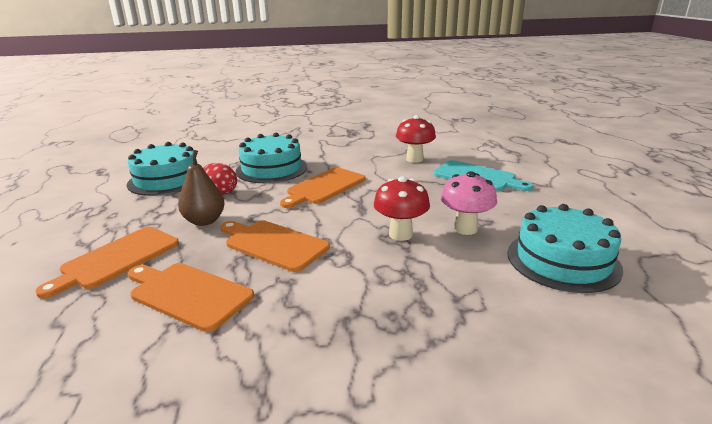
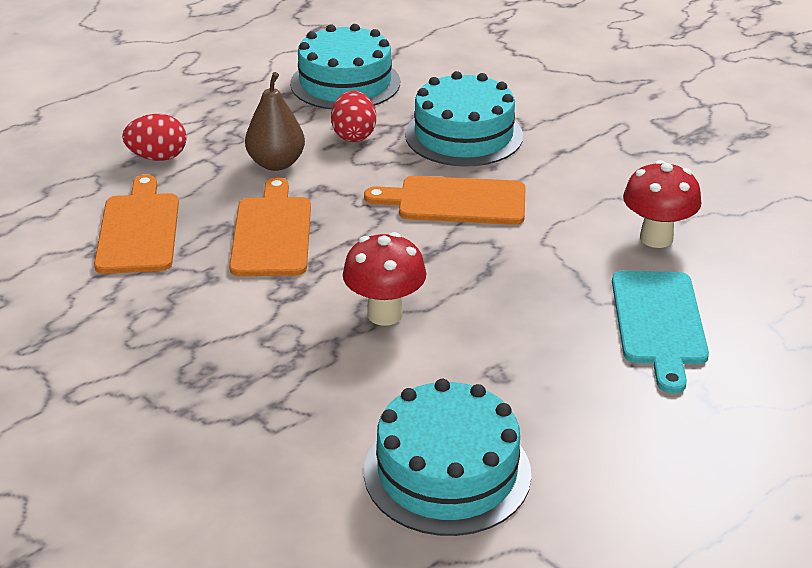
camera: 55 degrees right, 10 degrees up
(117, 259) = (158, 157): orange cutting board -> red egg
(465, 229) = (455, 362): pink mushroom -> none

